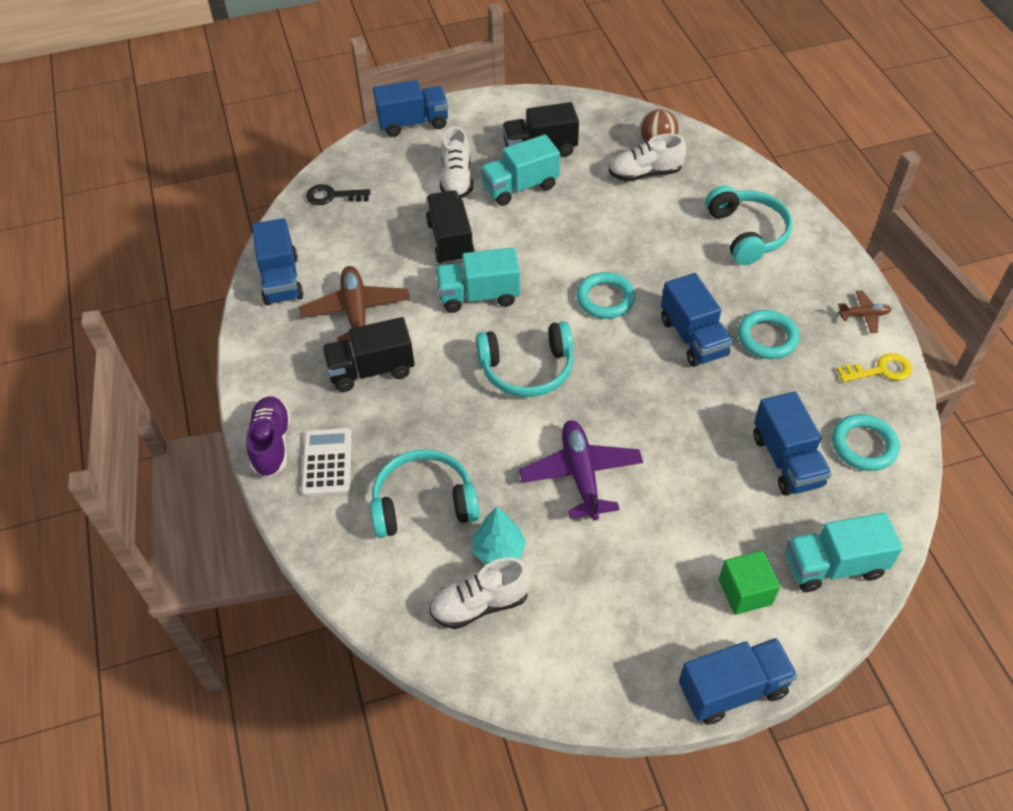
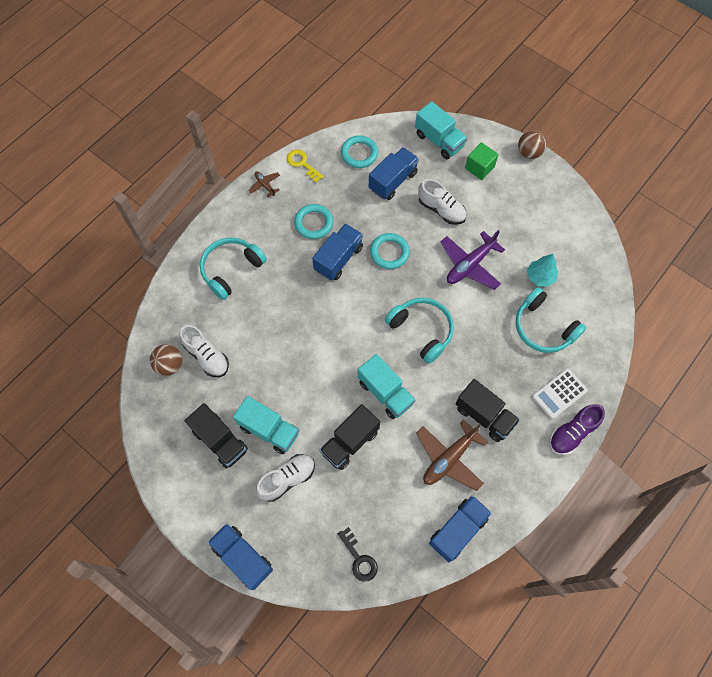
camera: 125 degrees left, 15 degrees up
(480, 604) = (572, 268): white shoe -> white shoe (441, 210)
(605, 299) = (339, 319): turquoise ring -> turquoise ring (389, 252)
(732, 689) = (529, 153): blue truck -> brown ball

